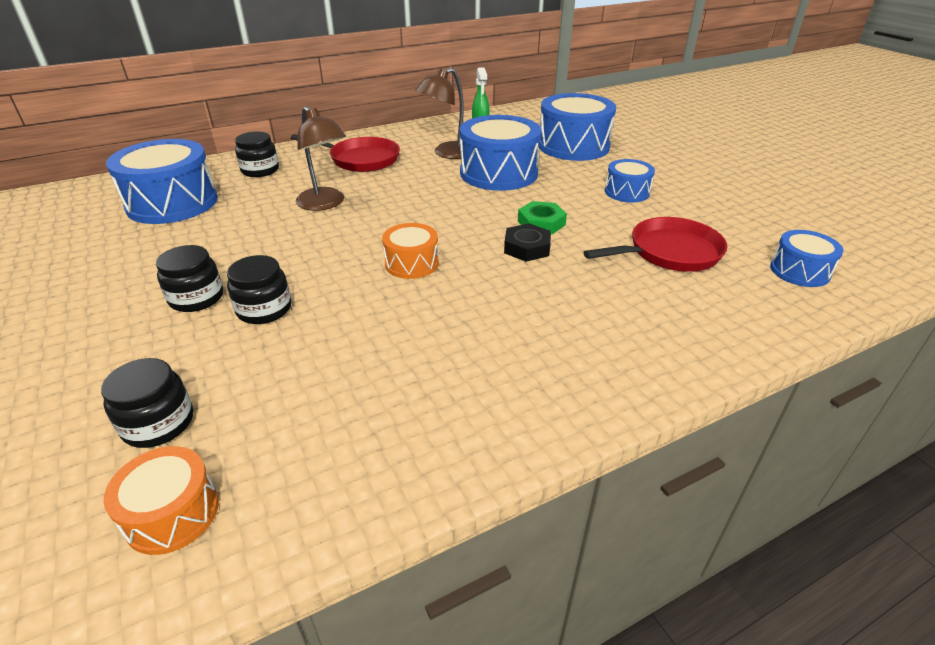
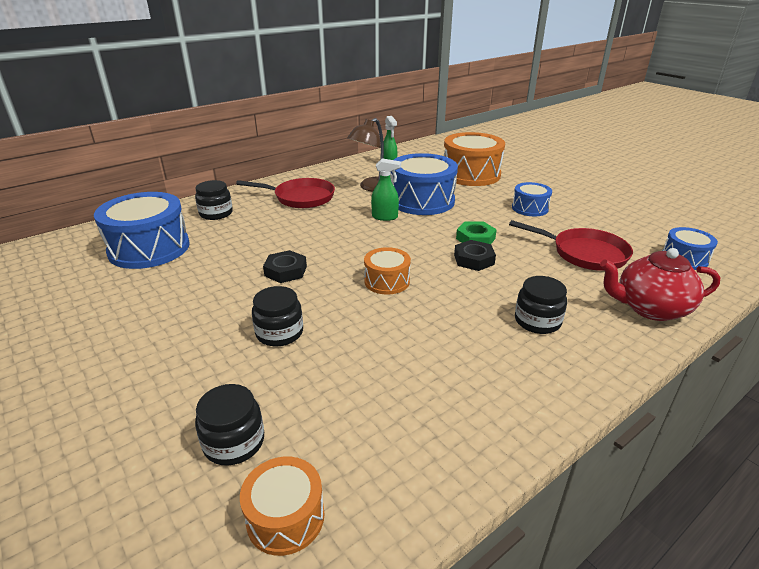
camera: 10 degrees left, 5 degrees down
(196, 298) = (214, 329): black jar -> black jar (537, 321)
(304, 241) = (286, 271): none -> black nut
(325, 204) = (288, 238): brown lamp -> none
(446, 189) = (385, 217): none -> green spray bottle
(573, 146) = (471, 174): blue drum -> orange drum
(669, 252) = (584, 253): red pan -> red pan turned 60 degrees clockwise
(721, 329) = (650, 308): none -> red teapot

